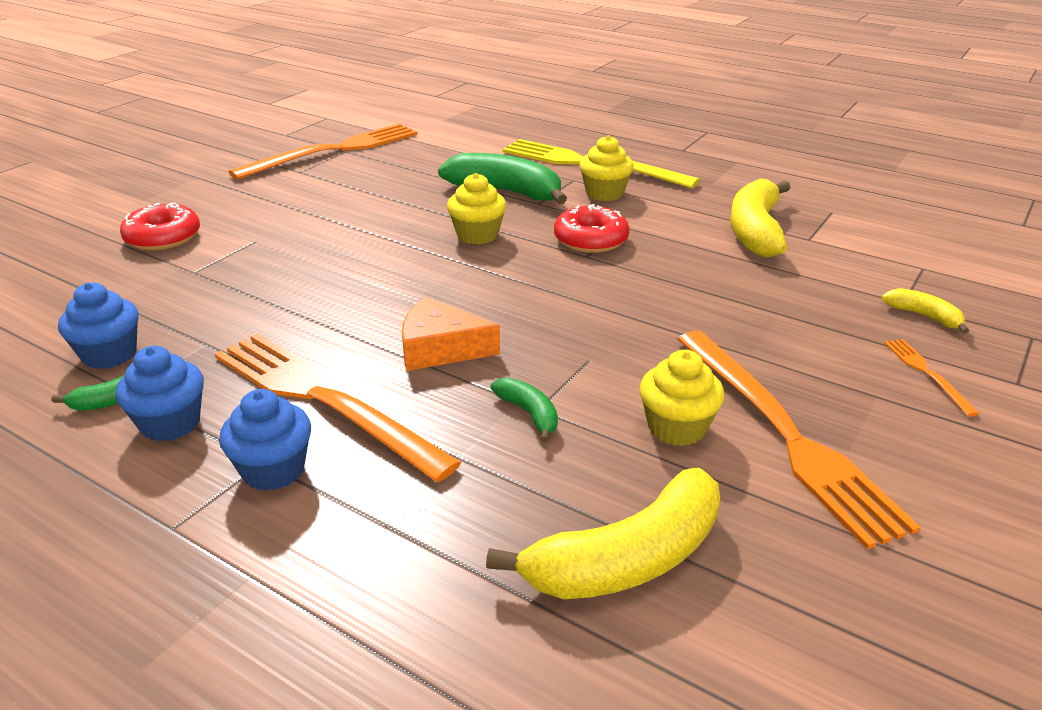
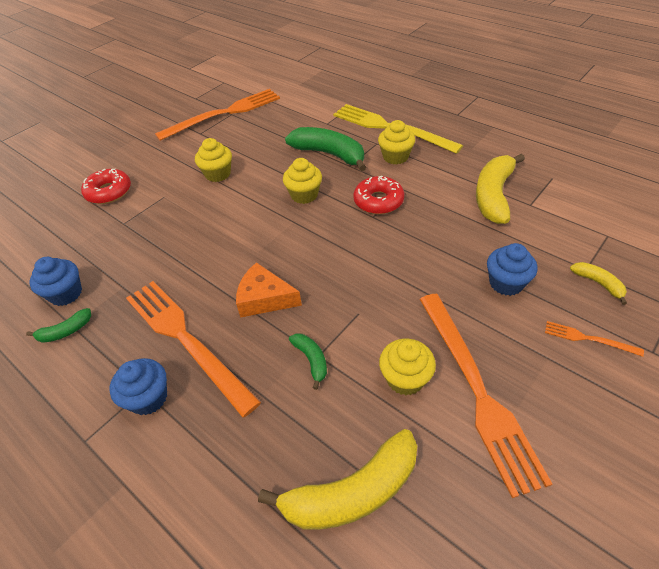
camera: 10 degrees right, 15 degrees up
(170, 423) = (94, 354): blue cupcake -> blue cupcake (506, 283)
(337, 215) = (218, 174): none -> yellow cupcake
(927, 373) = (588, 339): orange fork -> orange fork turned 60 degrees counterclockwise

